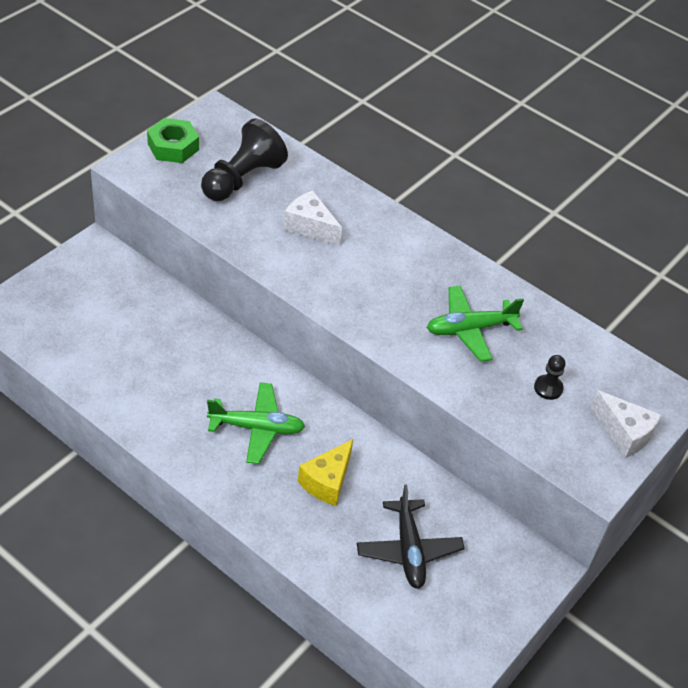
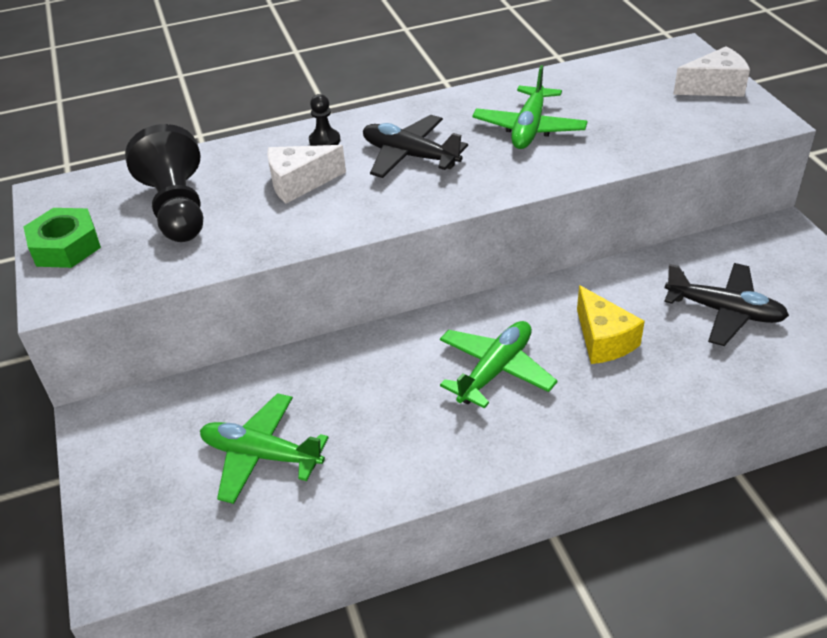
camera: 50 degrees left, 5 degrees down
(113, 337) = (261, 455): none -> green plane
(383, 273) = (410, 156): none -> black plane
(548, 388) = (635, 109): black pawn -> black pawn (324, 141)

